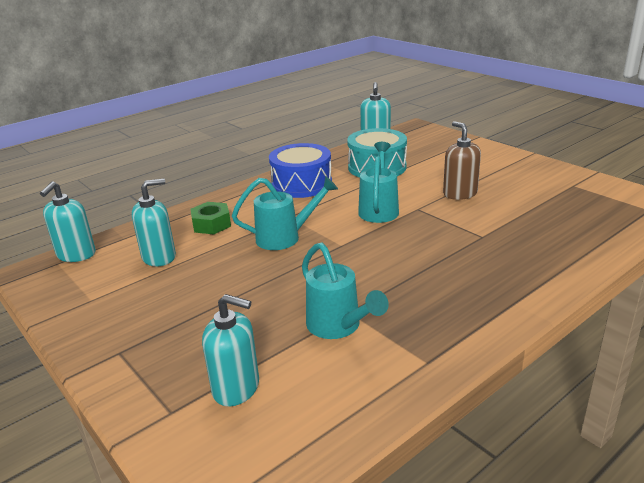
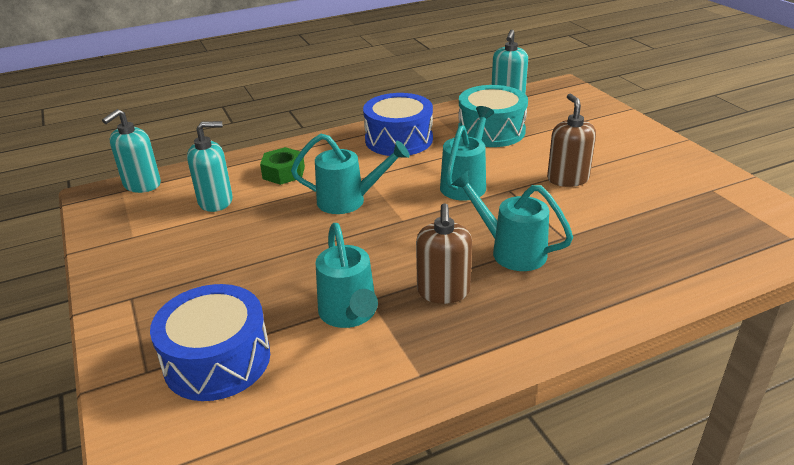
camera: 15 degrees right, 5 degrees up
(236, 388) = (217, 360): turquoise soap dispenser -> blue drum
(409, 294) = (443, 291): none -> brown soap dispenser
(446, 253) = (511, 251): none -> turquoise watering can

